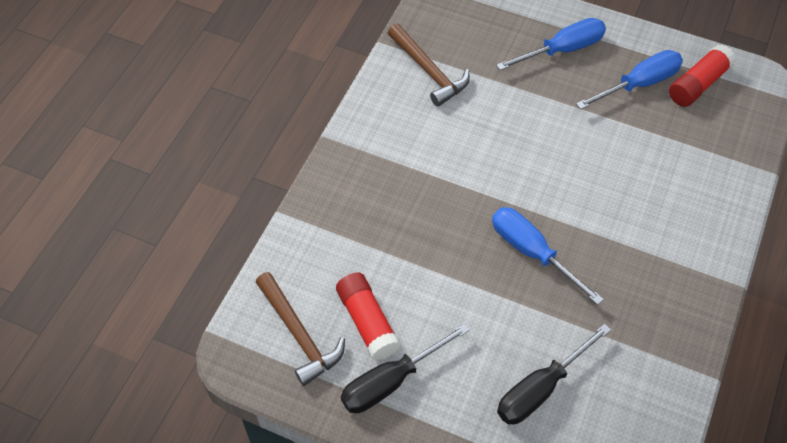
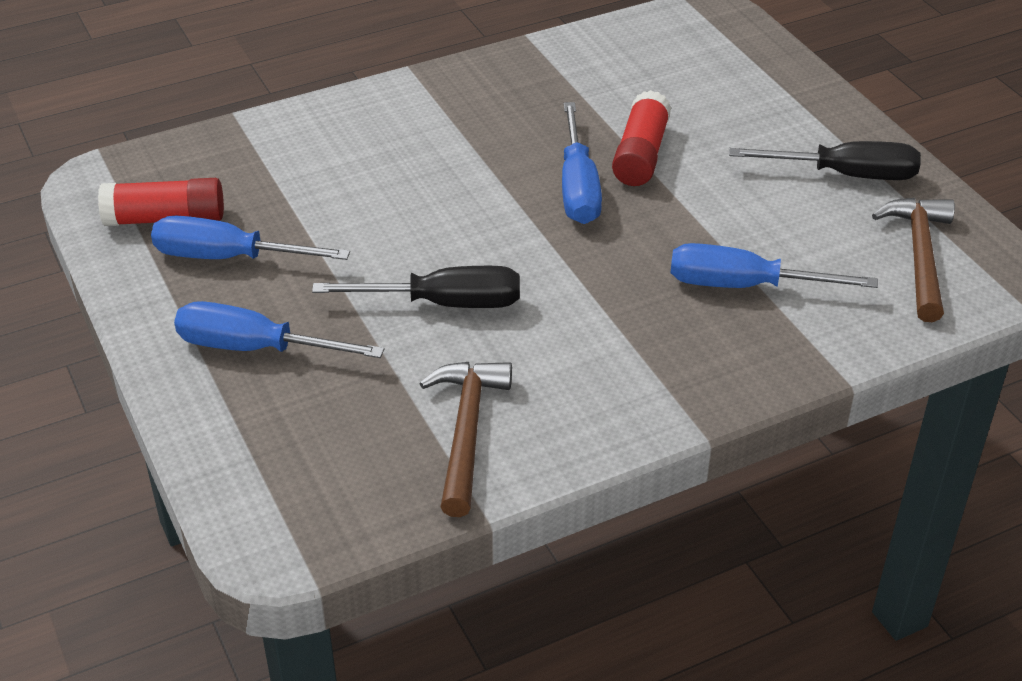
camera: 140 degrees left, 15 degrees down
(367, 322) = (828, 227): red glue stick -> red glue stick (641, 154)
(379, 241) = (744, 286): none -> blue screwdriver
(540, 389) = (696, 101): black screwdriver -> black screwdriver (444, 303)

